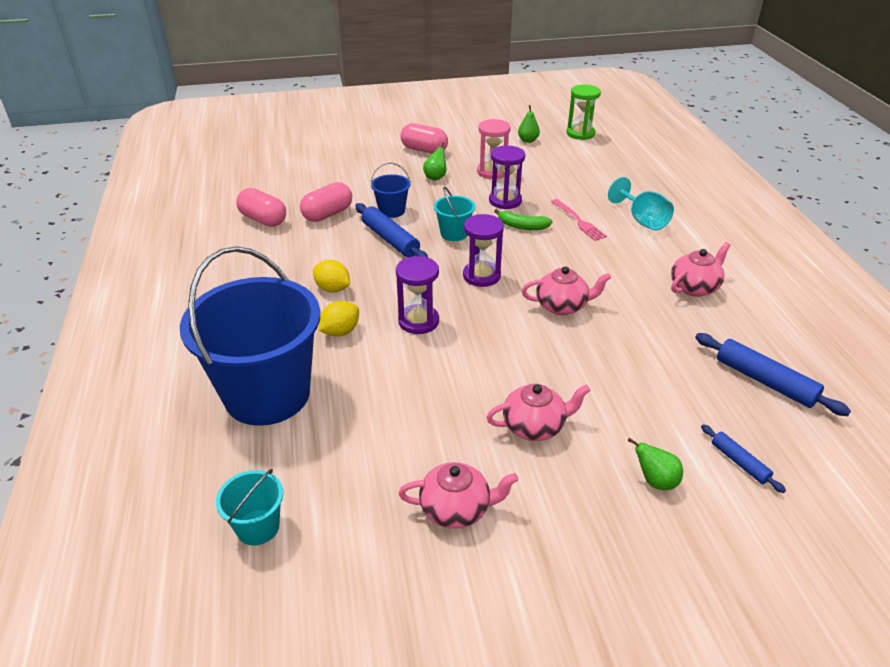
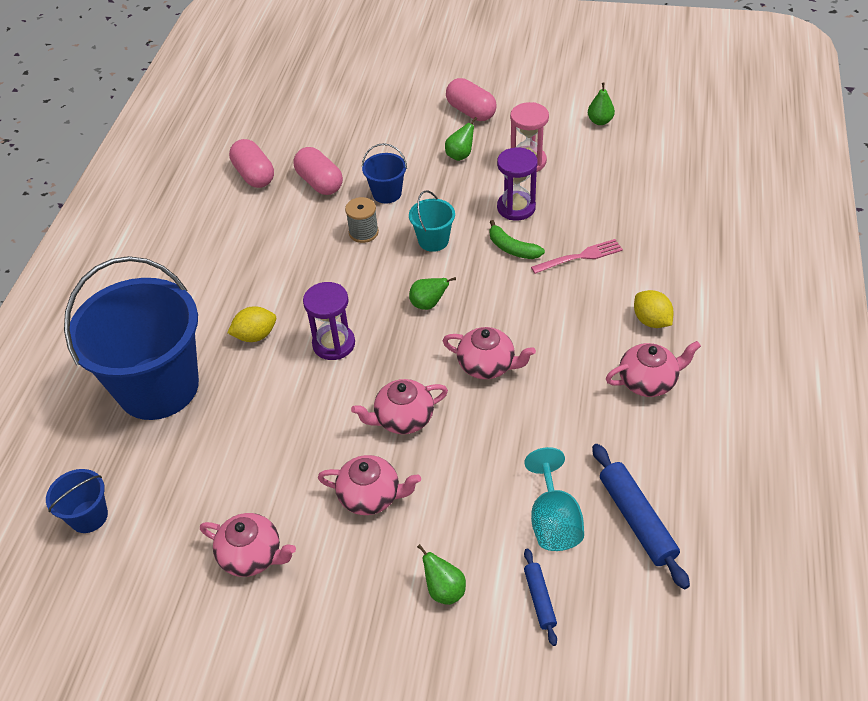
camera: 25 degrees right, 10 degrees up
(258, 527) = (89, 516): turquoise bucket -> blue bucket
(327, 214) = (320, 183): pink capsule -> pink capsule turned 75 degrees clockwise
(333, 289) = (275, 282): yellow lemon -> yellow lemon (651, 321)
(390, 239) = (363, 232): blue rolling pin -> grey spool
(481, 276) = (428, 304): purple hourglass -> green pear
(520, 360) = (403, 419): none -> pink teapot
(578, 221) = (580, 257): pink fork -> pink fork turned 105 degrees counterclockwise
(580, 134) = (671, 123): green hourglass -> none
(642, 220) = (655, 273): turquoise goblet -> turquoise goblet (553, 521)

